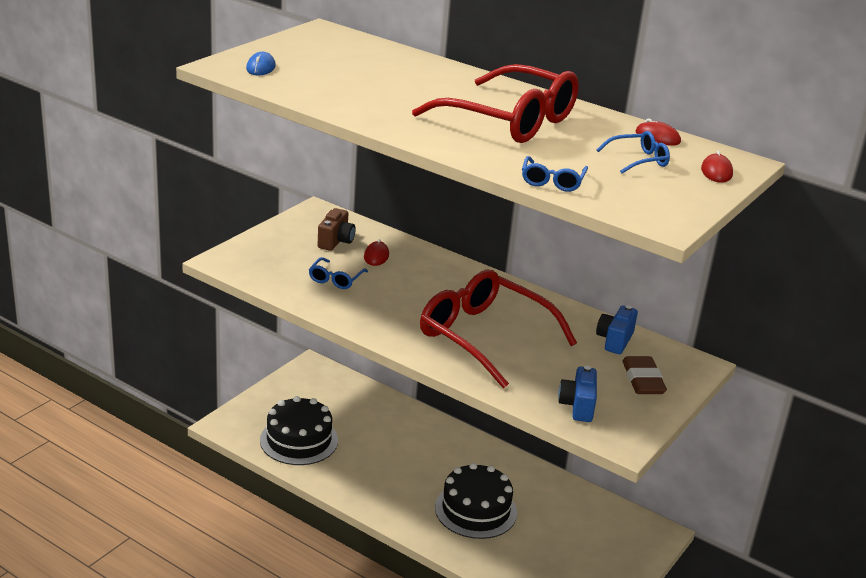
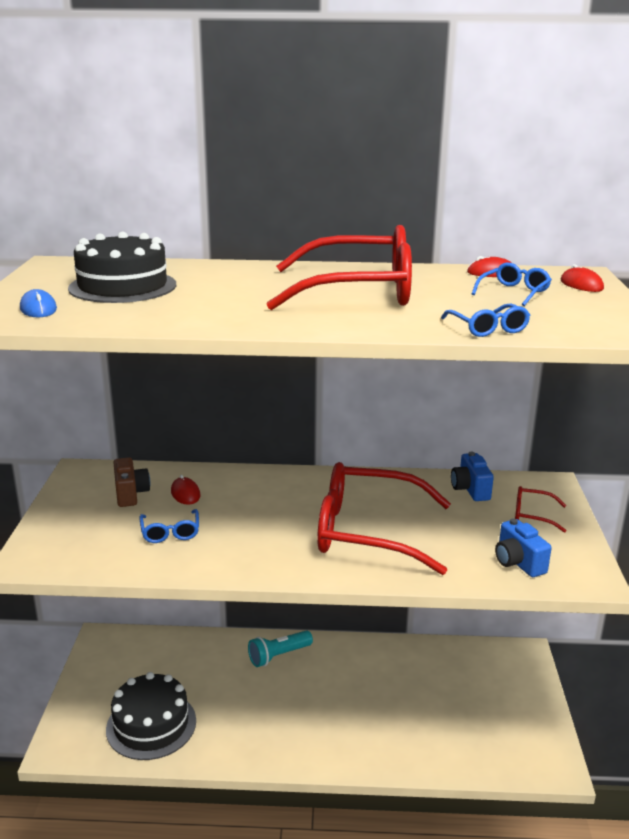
camera: 30 degrees left, 5 degrees down
(437, 438) = (278, 656): none -> turquoise flashlight
(476, 510) = (373, 711): black cake -> black cake (123, 286)
(643, 380) = (533, 515): brown eraser -> red glasses

